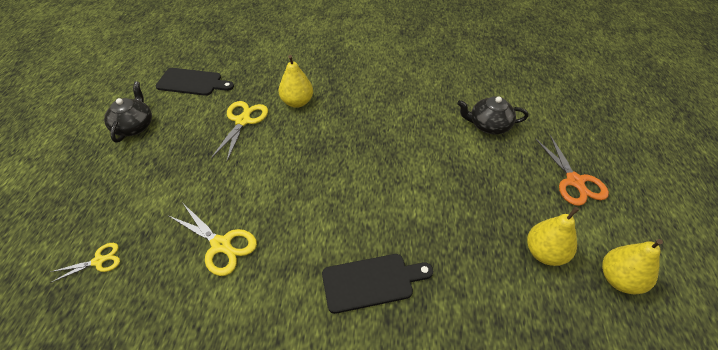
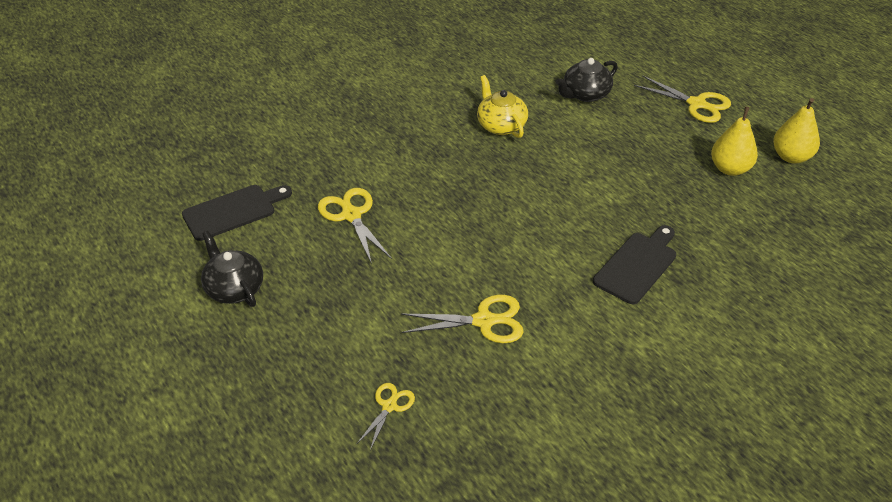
camera: 40 degrees left, 5 degrees down
(297, 102) = (383, 167): yellow pear -> none
(402, 115) = (501, 125): none -> yellow teapot
(574, 181) = (696, 104): orange scissors -> yellow scissors

